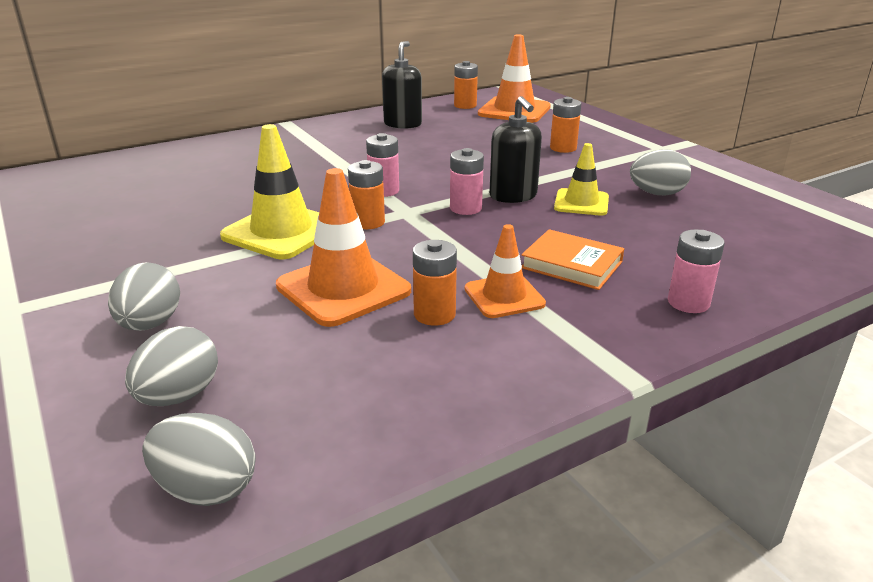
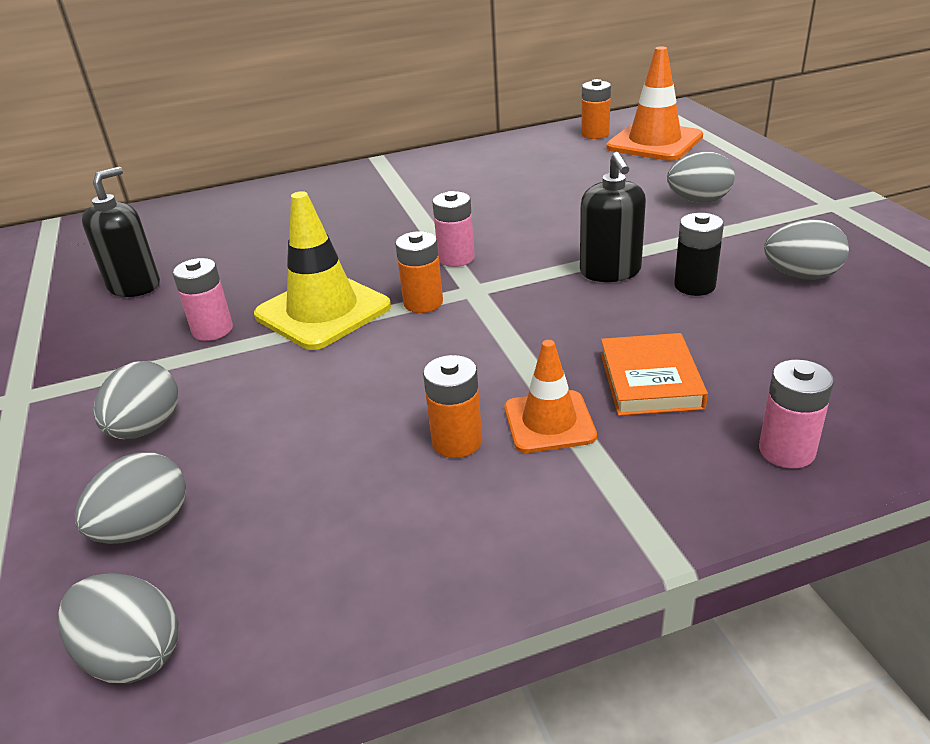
camera: 15 degrees right, 5 degrees up
(343, 288) = (365, 396): orange traffic cone -> none
(403, 124) = (510, 161): black soap dispenser -> black soap dispenser (134, 286)
(465, 208) = (545, 288): pink battery -> pink battery (212, 330)
(563, 148) = (698, 201): orange battery -> grey egg
(571, 265) = (650, 380): orange book -> orange book turned 45 degrees clockwise
(581, 203) = (694, 286): yellow traffic cone -> black battery

